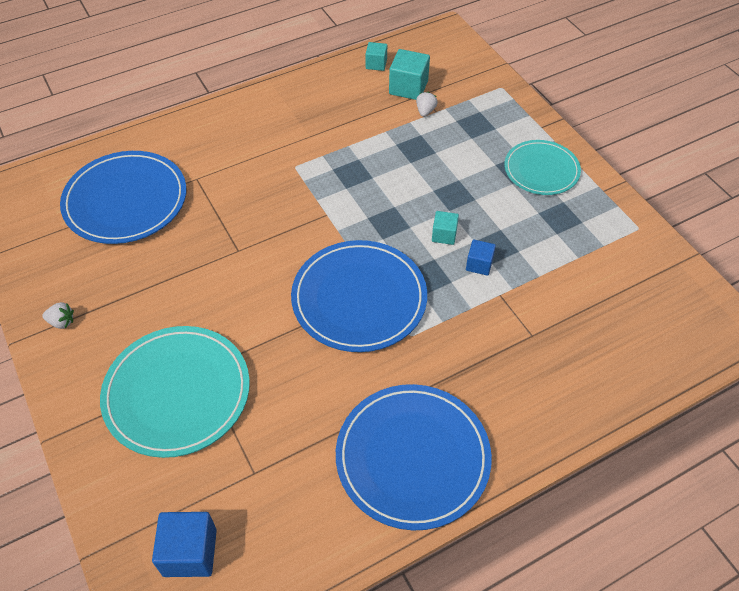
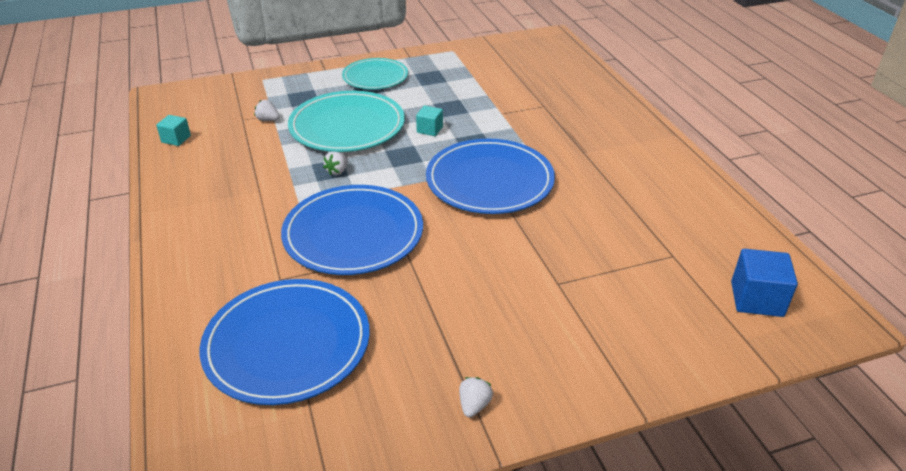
camera: 80 degrees left, 15 degrees down
(177, 393) = (585, 303): turquoise plate -> turquoise plate (347, 126)
(350, 179) = (337, 171): none -> white strawberry
(408, 87) = (227, 125): turquoise cube -> none
(412, 457) = (653, 171): blue plate -> blue plate (353, 234)
(479, 264) = (468, 118): blue cube -> none

